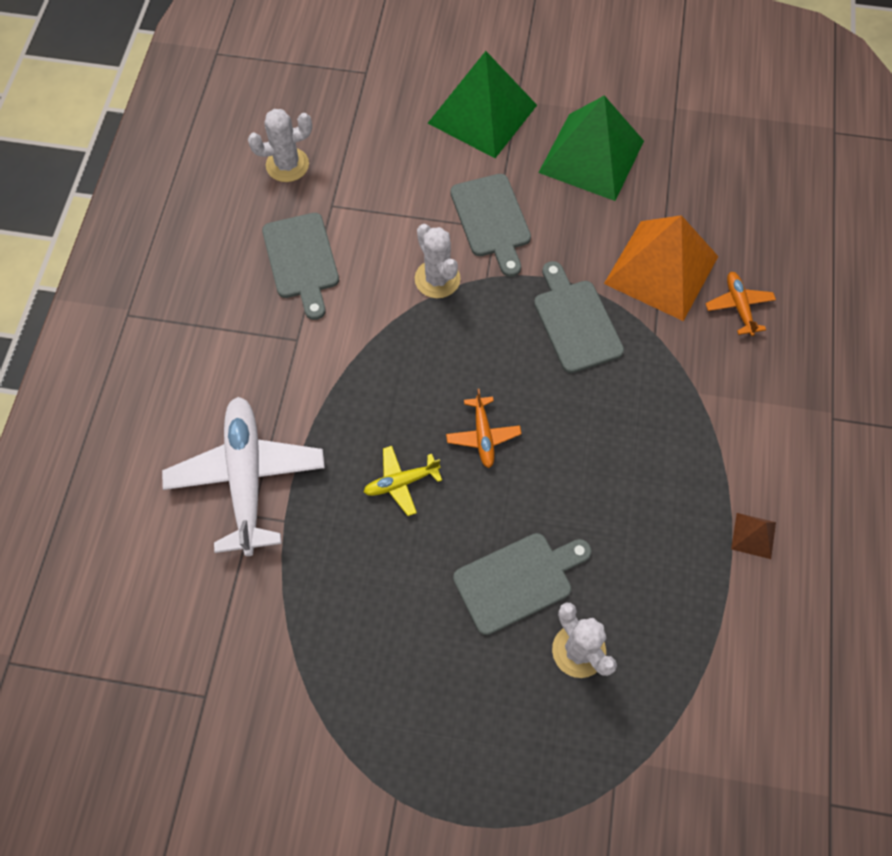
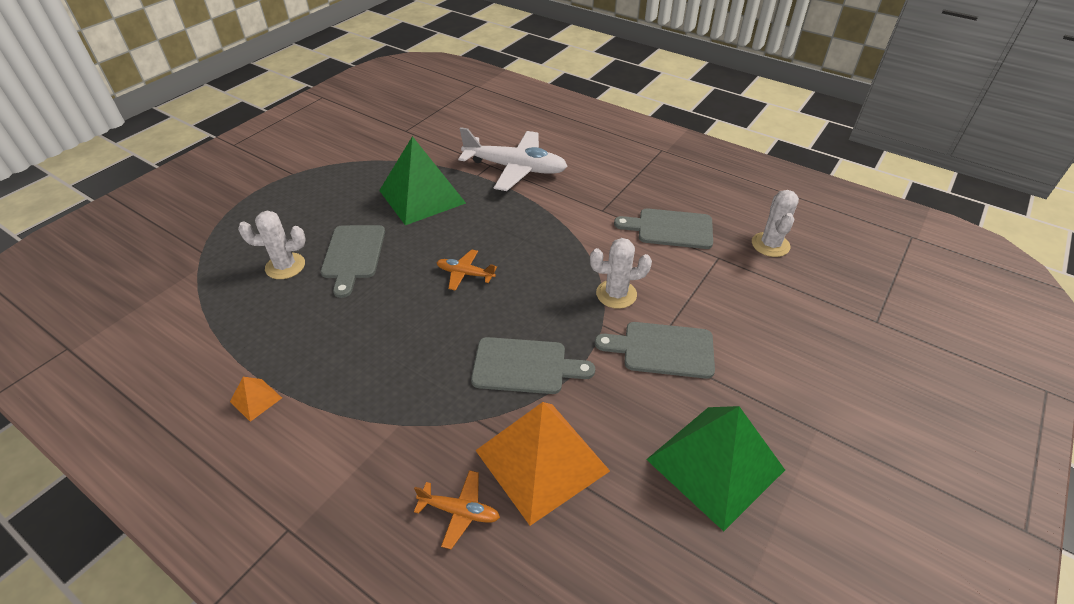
camera: 115 degrees right, 20 degrees down
(401, 482) = (462, 225): yellow plane -> none
(482, 114) = (802, 391): green pyramid -> green pyramid (422, 196)
(753, 535) = (256, 399): brown pyramid -> orange pyramid

